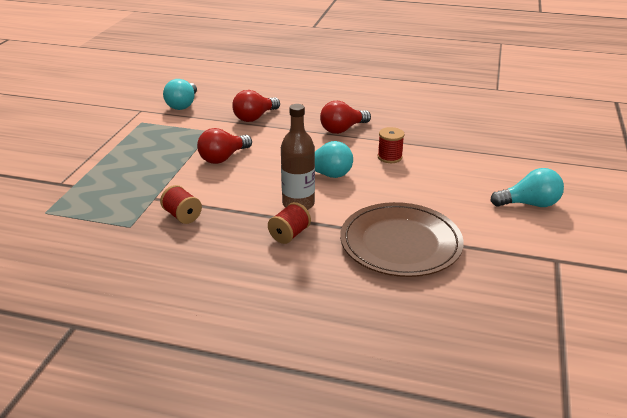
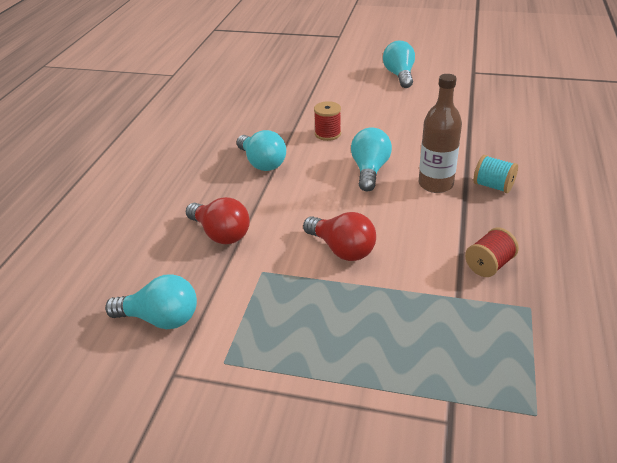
camera: 90 degrees left, 5 degrees up
(289, 234) = (493, 186): red spool -> turquoise spool
(342, 129) = (262, 163): red light bulb -> turquoise light bulb
(400, 243) = (480, 129): brown plate -> none

